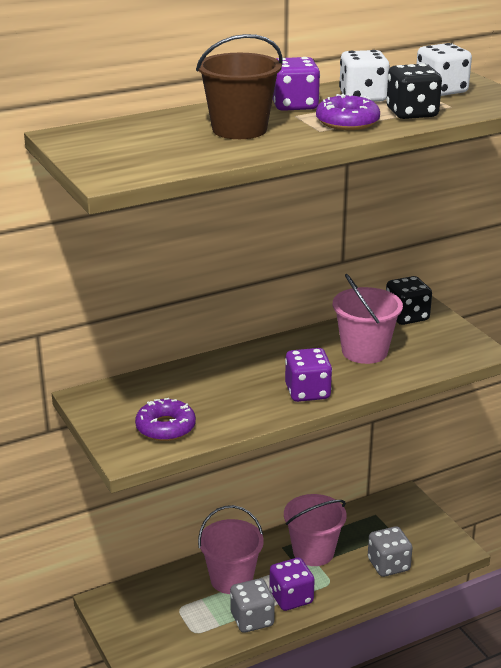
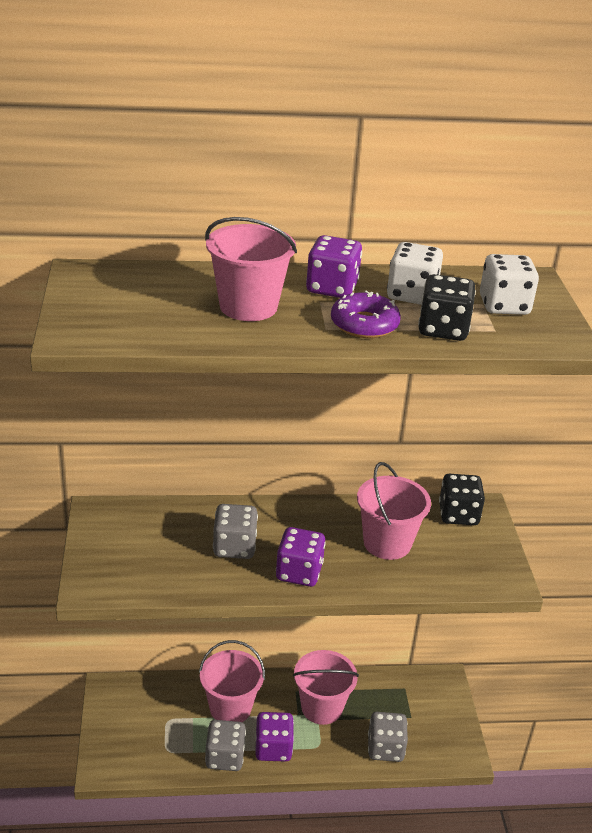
camera: 20 degrees right, 5 degrees up
(165, 427) = (142, 568): purple donut -> none
(236, 389) = (234, 547): none -> grey dice
(239, 129) = (248, 306): brown bucket -> pink bucket

